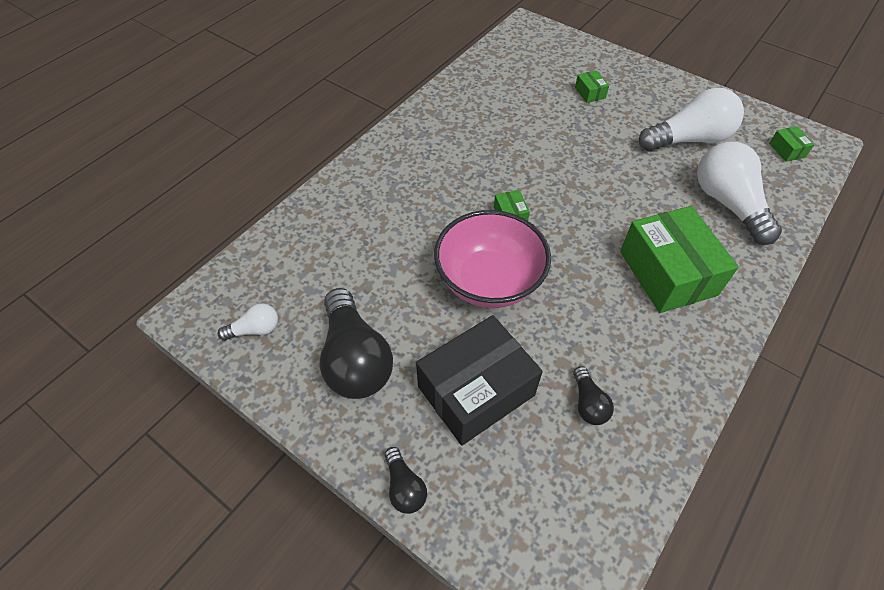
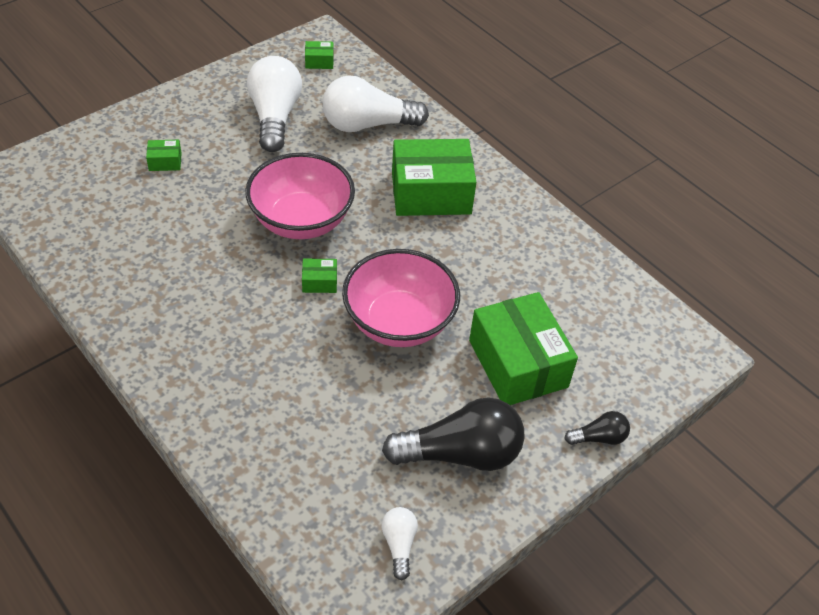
camera: 80 degrees left, 5 degrees down
(476, 391) = (518, 363): black box -> green box
(574, 187) = (301, 220): none -> pink bowl
(588, 403) = (546, 290): black light bulb -> none

